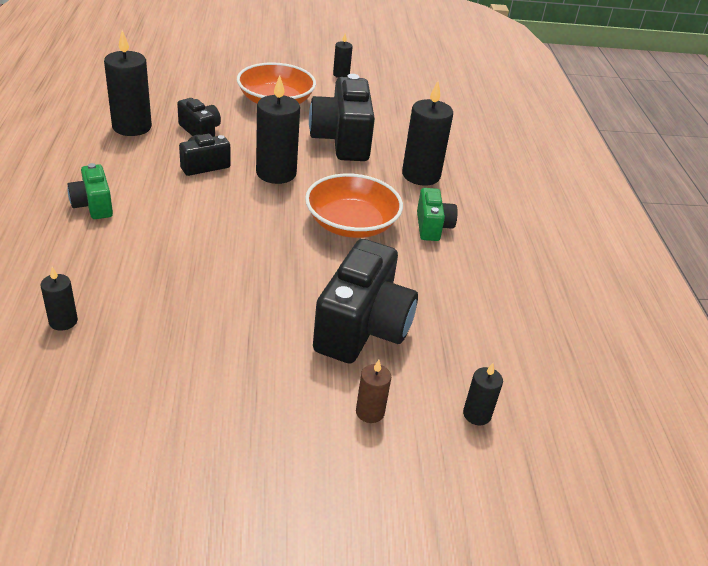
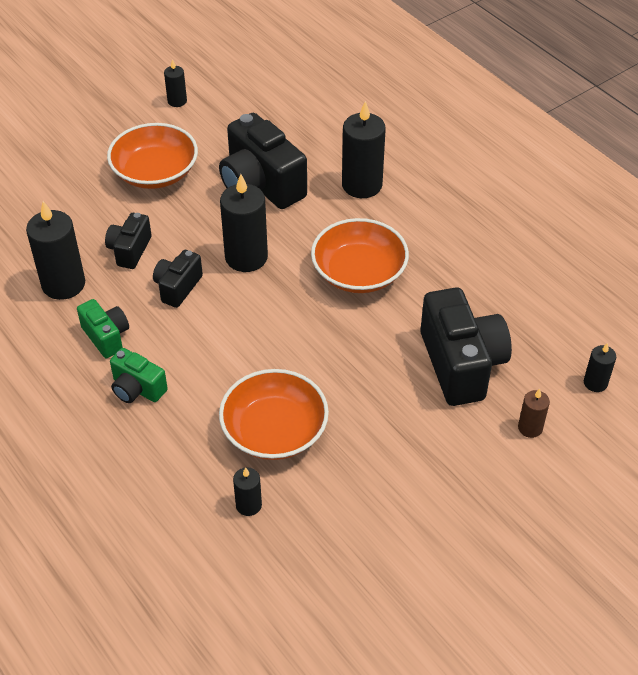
camera: 30 degrees left, 10 degrees up
(151, 285) = (274, 430): none -> orange bowl
(200, 131) = (130, 250): black camera -> black camera turned 90 degrees counterclockwise
(432, 227) = (421, 235): green camera -> green camera (106, 337)

